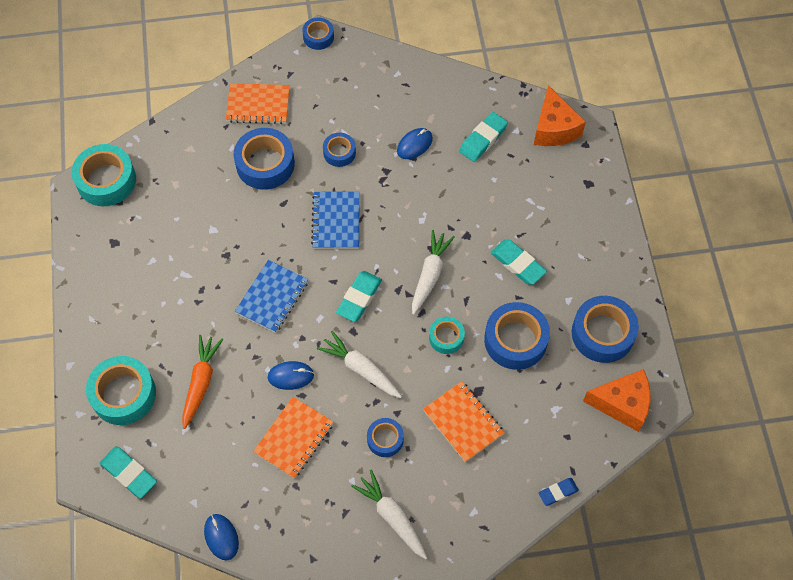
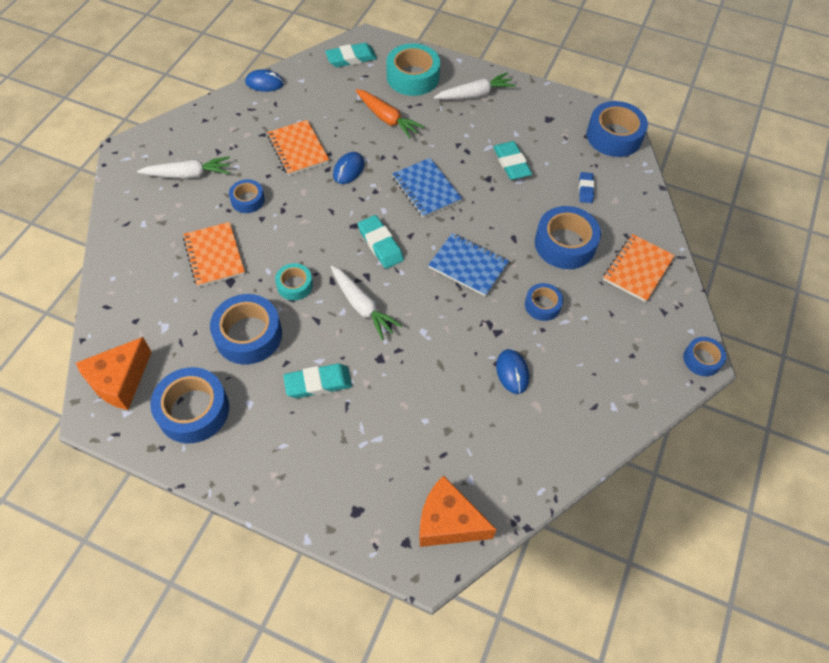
camera: 120 degrees right, 5 degrees down
(106, 180) = (614, 136): turquoise tape -> blue tape
(361, 369) = (317, 214): white carrot -> white carrot (475, 94)
(463, 422) = (214, 256): orange notebook -> orange notebook turned 75 degrees clockwise
(483, 139) = (479, 439): turquoise eraser -> turquoise eraser (511, 163)
(558, 492) = (101, 285): blue eraser -> blue eraser (585, 189)

